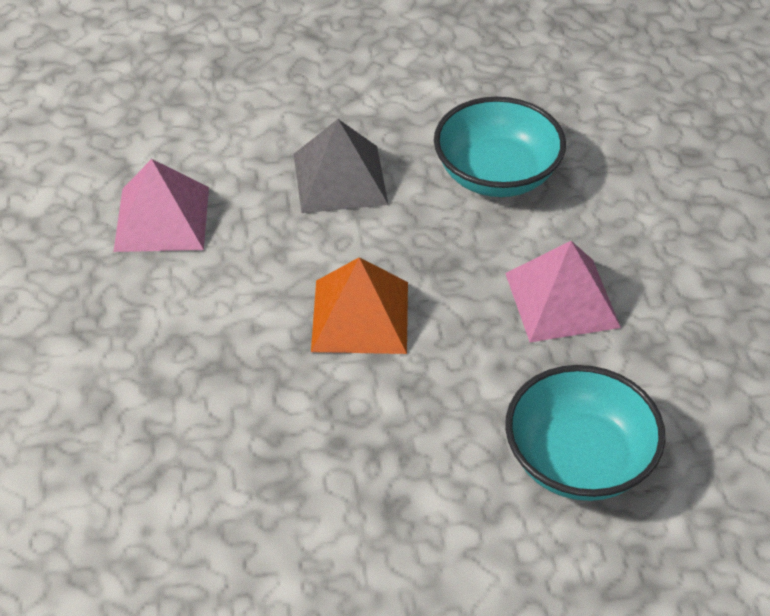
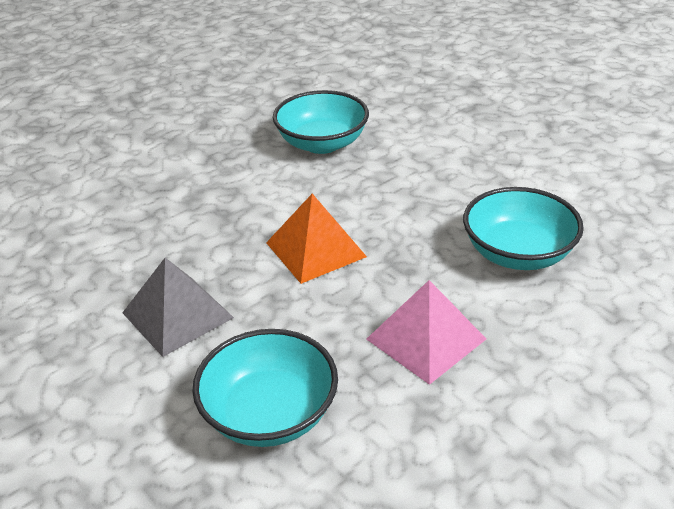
camera: 60 degrees right, 10 degrees down
(162, 218) = (322, 143): pink pyramid -> turquoise bowl
(340, 179) = (430, 189): grey pyramid -> grey pyramid (177, 315)

